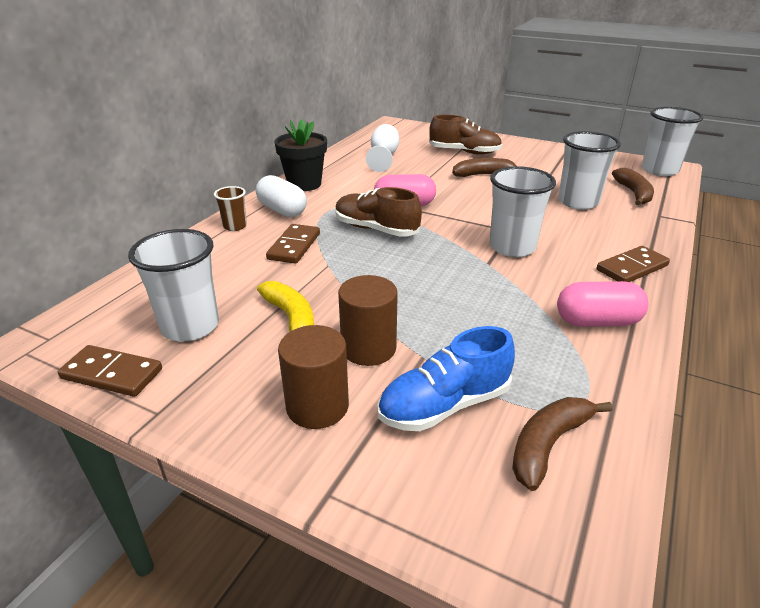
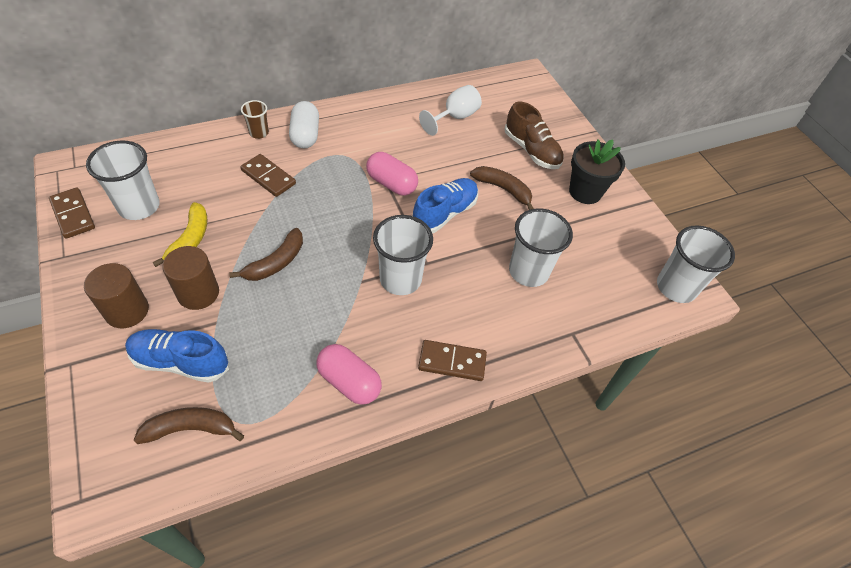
camera: 35 degrees right, 20 degrees up
(294, 246) = (268, 177): brown domino -> brown domino turned 75 degrees clockwise
(304, 184) = (355, 115): black flower pot -> black flower pot (585, 192)
(376, 229) = (337, 196): brown shoe -> none
(471, 202) = (445, 213): none -> blue shoe
(633, 193) = (596, 296): brown banana -> brown banana (276, 262)

